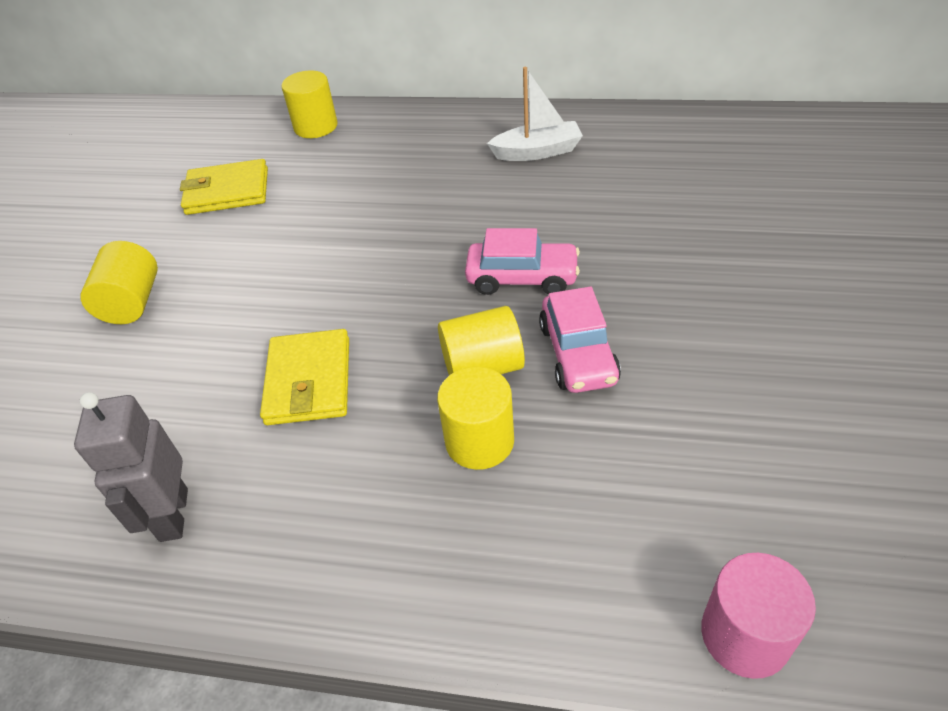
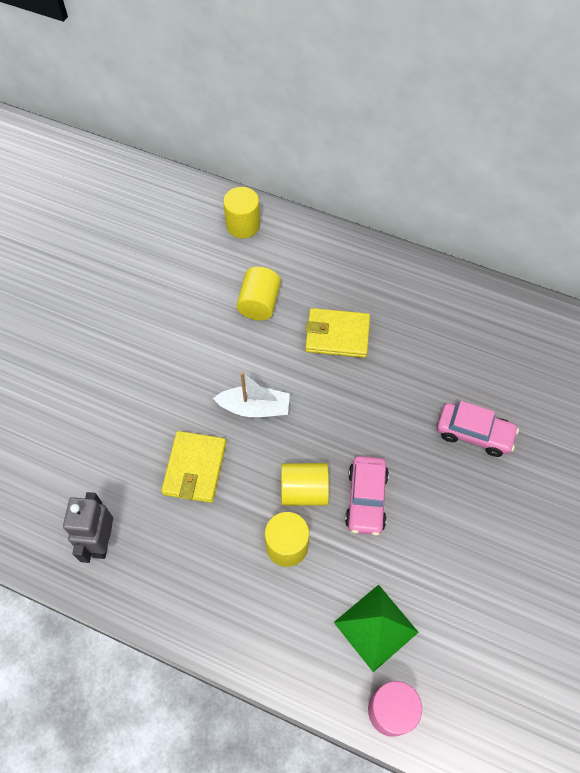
camera: 10 degrees right, 15 degrees up
(132, 303) = (92, 366): yellow cylinder -> yellow cylinder (259, 303)
(227, 191) = (168, 277): yellow wallet -> yellow wallet (337, 335)
(522, 278) = (350, 425): pink car -> pink car (474, 433)
(537, 152) = (398, 305): white boat -> white boat (254, 408)
(663, 514) = (376, 627): none -> green pyramid

